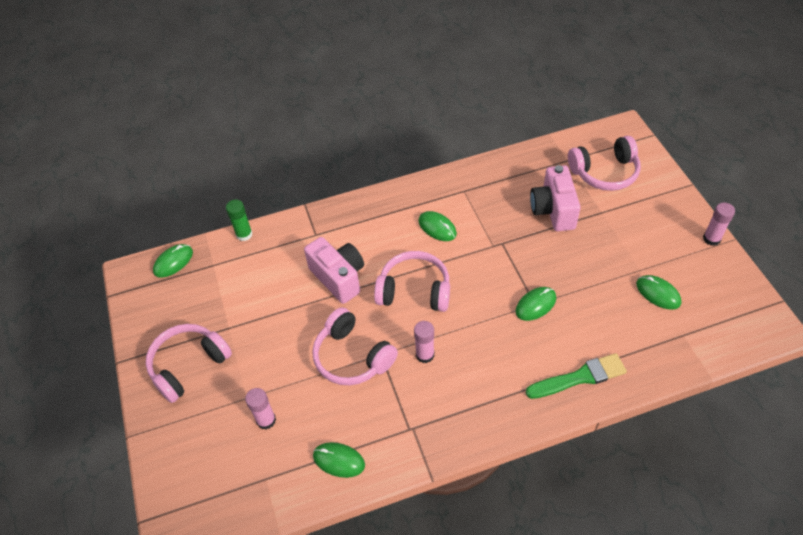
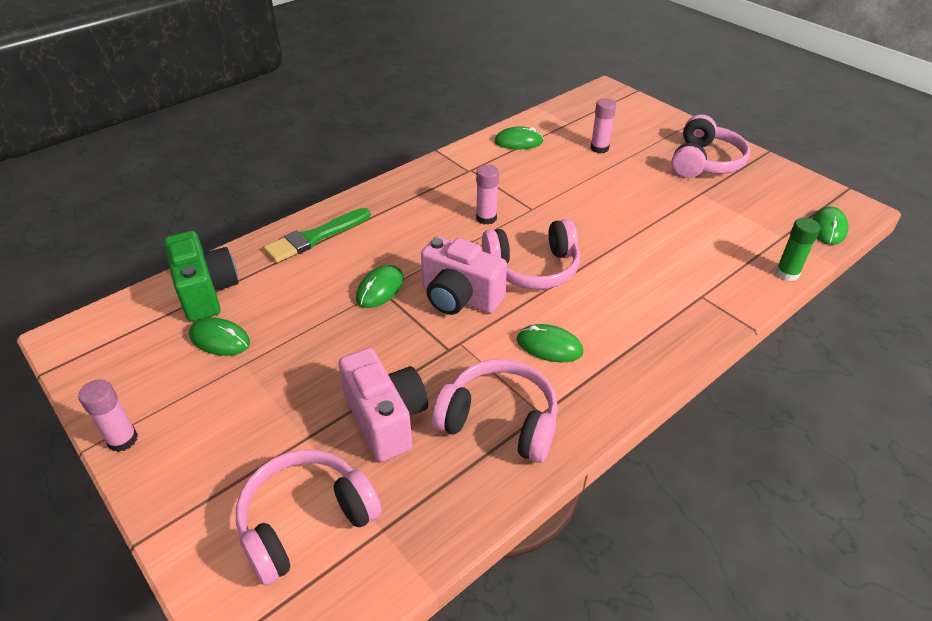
camera: 155 degrees right, 10 degrees down
(338, 278) = (630, 259): pink camera -> pink camera (460, 298)
(352, 357) = (558, 200): pink headphones -> pink headphones (500, 421)
(672, 341) = (206, 292): none -> green camera

